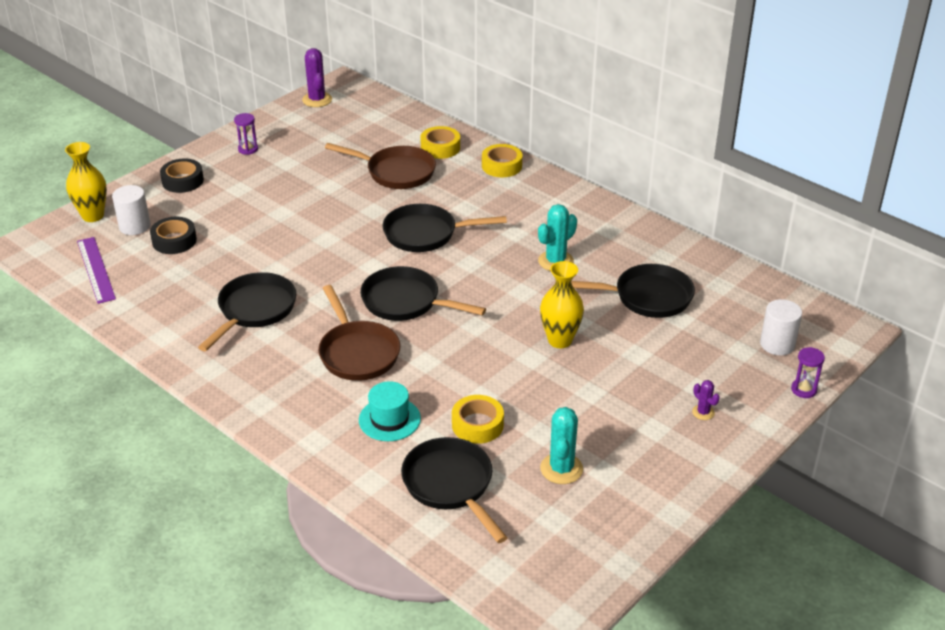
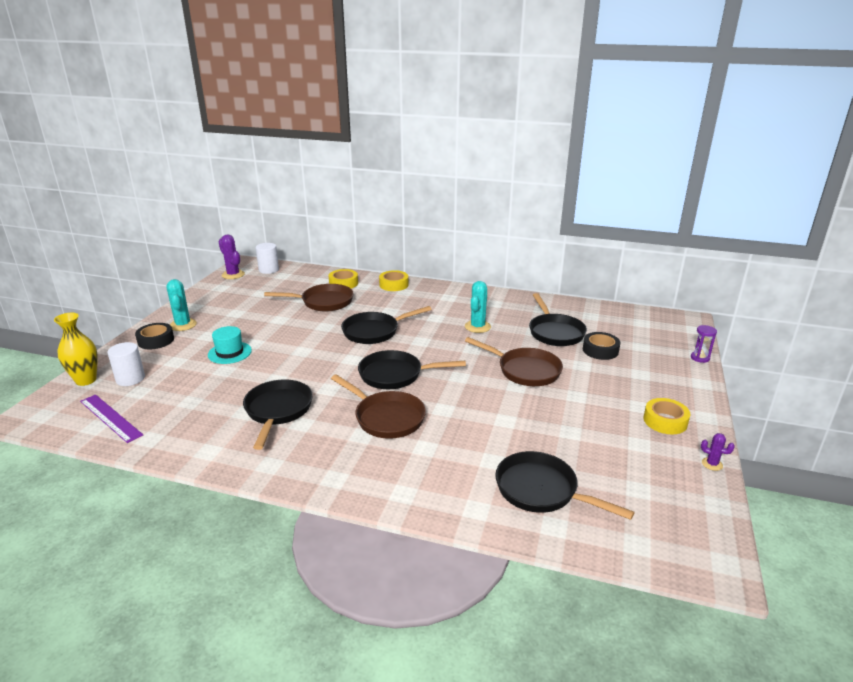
camera: 25 degrees left, 10 degrees down
(174, 241) = (173, 380): black tape -> black tape (600, 350)
(248, 149) = (198, 311): purple hourglass -> none
(389, 419) = (451, 457): turquoise hat -> turquoise hat (229, 353)
(477, 425) = (520, 440): yellow tape -> yellow tape (665, 421)
(560, 340) = (525, 370): yellow vase -> brown pan
(561, 469) = (608, 451): turquoise cactus -> turquoise cactus (183, 325)
(647, 297) = (555, 332): black pan -> black pan turned 105 degrees clockwise
(703, 412) = (658, 387): purple cactus -> purple cactus (712, 464)
(777, 344) = (657, 338): white cylinder -> white cylinder (268, 270)

